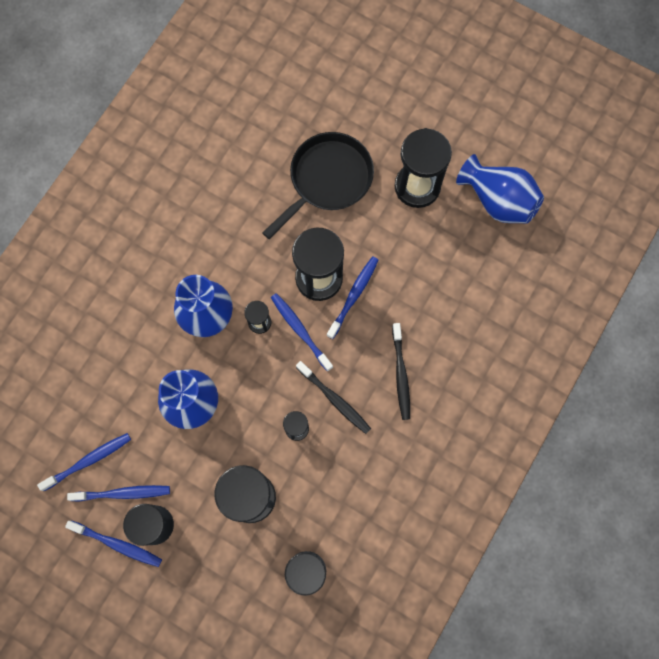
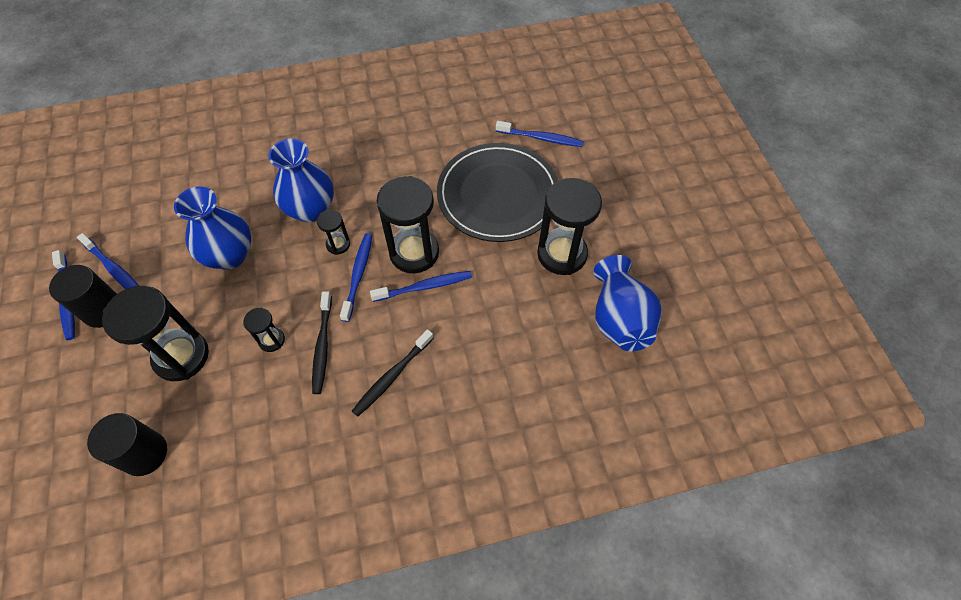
camera: 45 degrees right, 15 degrees down
(88, 461) = (125, 229): blue toothbrush -> blue toothbrush (540, 138)
(327, 180) = (498, 195): black pan -> black plate

